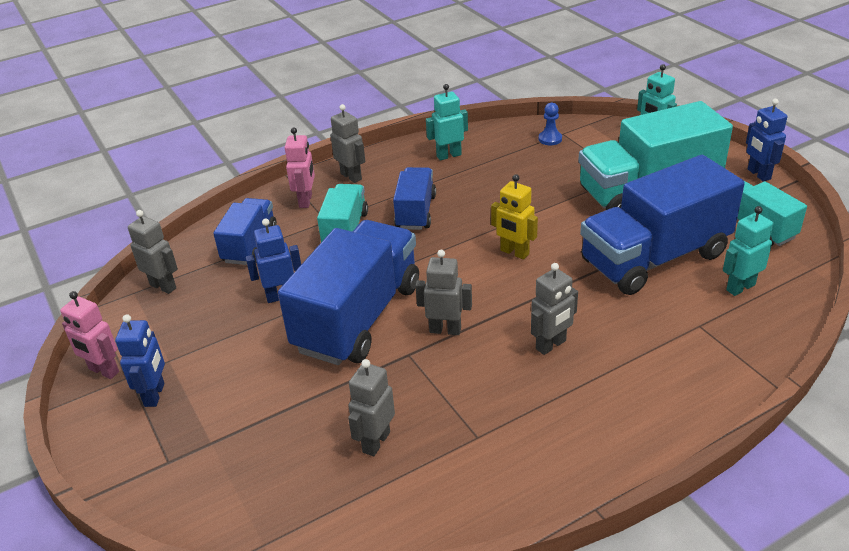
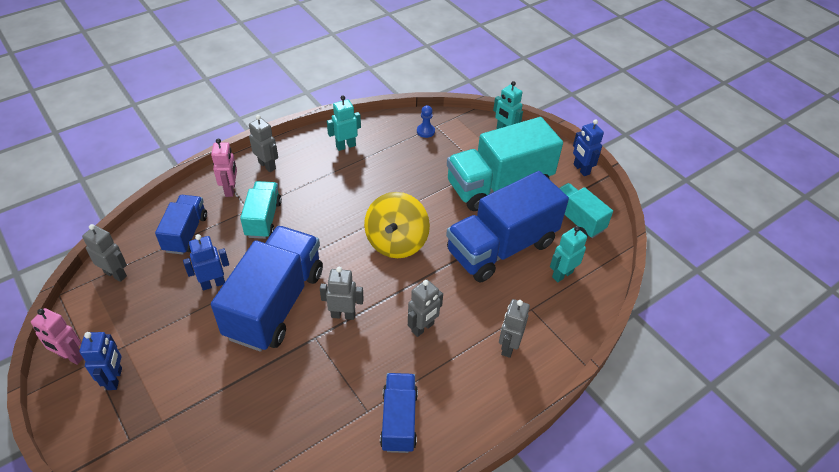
camera: 10 degrees left, 10 degrees up
(376, 442) = (291, 417): grey robot -> grey robot (508, 346)
(415, 212) = (319, 202): blue truck -> blue truck (399, 420)
(514, 252) = (396, 242): yellow robot -> yellow spinning top

